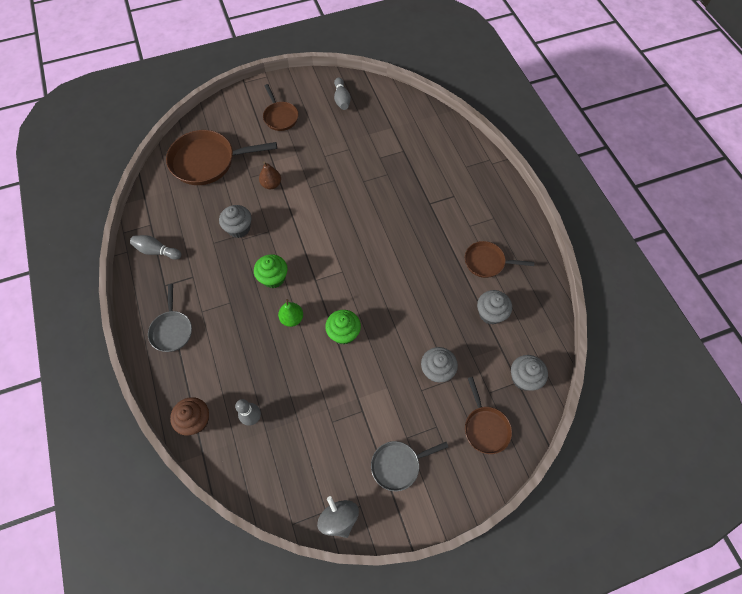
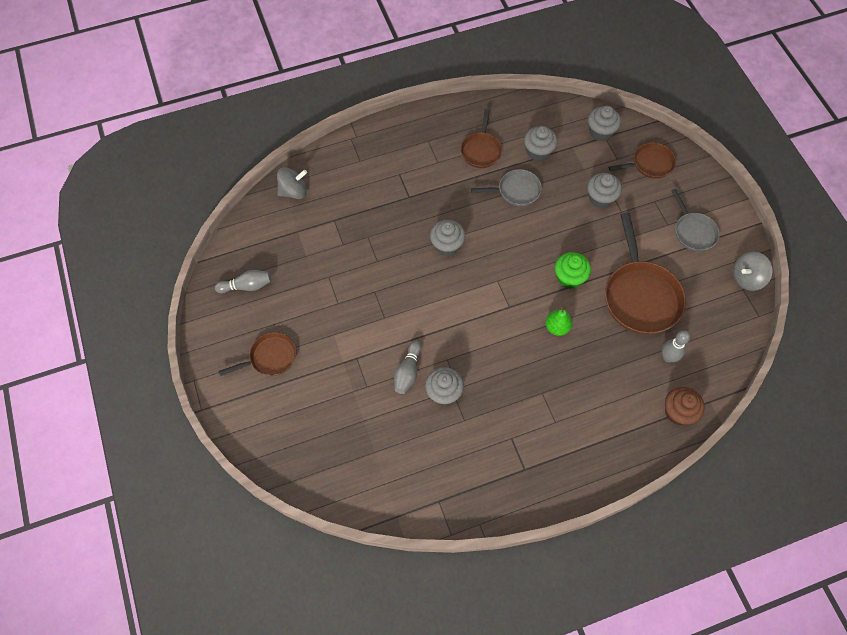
camera: 90 degrees left, 0 degrees up
(157, 251) = (478, 486): grey bowling pin -> grey bowling pin (408, 372)
(172, 330) = (580, 451): grey pan -> grey pan (516, 191)
(207, 161) = (340, 442): brown pan -> brown pan (640, 296)
(271, 184) = (379, 361): brown pear -> none
(273, 278) = (509, 349): green cupcake -> none
(379, 232) = (447, 245): none -> grey cupcake
(430, 123) = (294, 191): none -> grey spinning top

